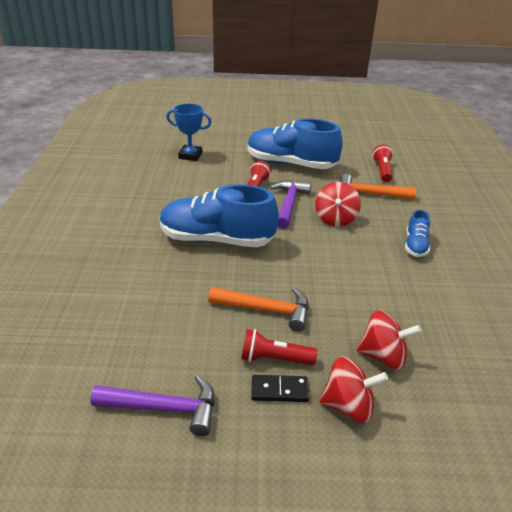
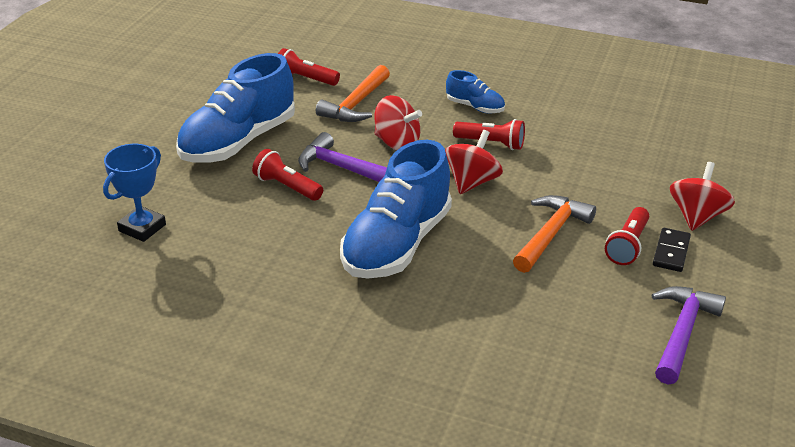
camera: 70 degrees left, 0 degrees up
(370, 261) = (491, 143): none -> red flashlight
(383, 356) = (639, 179): red spinning top -> red spinning top (472, 182)

